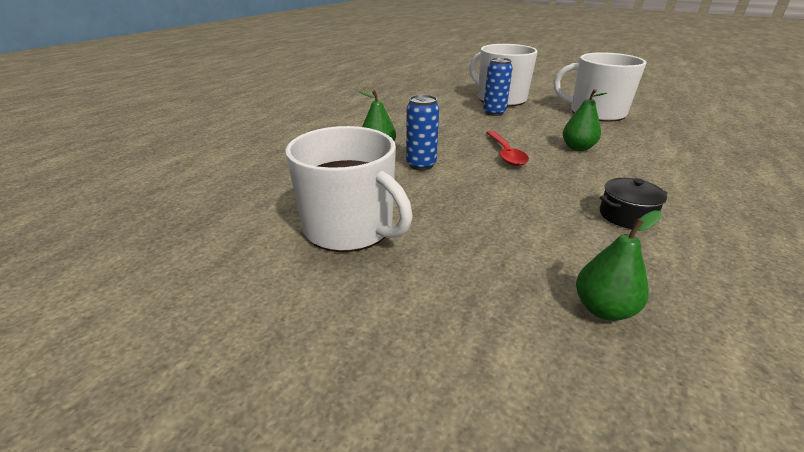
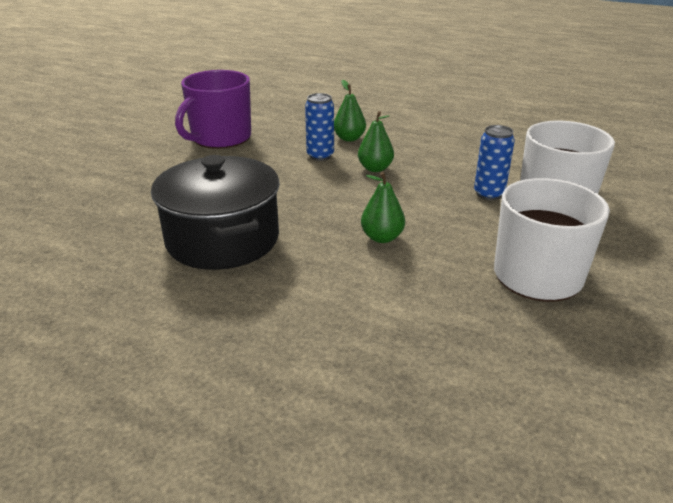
camera: 85 degrees right, 0 degrees up
(350, 228) = (220, 138): white mug -> purple mug
(505, 154) = (354, 194): red spoon -> none
(603, 309) = (114, 210): green pear -> green pear (375, 168)
(626, 216) = (222, 239): black pot -> black pot, size x2.33

